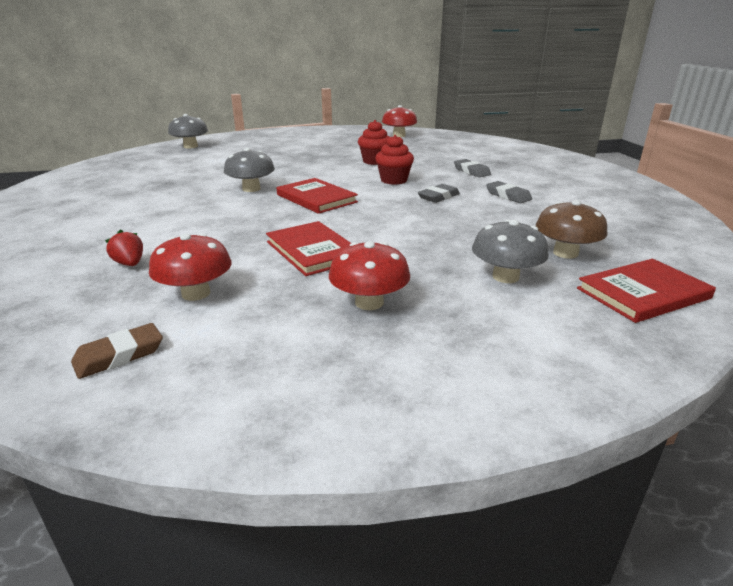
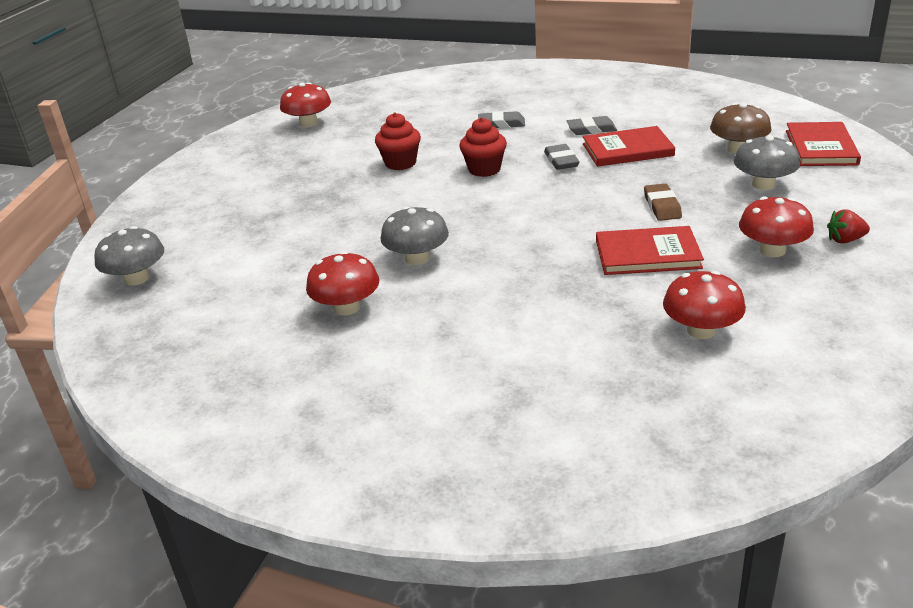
camera: 55 degrees left, 5 degrees up
(119, 355) = (799, 380): brown eraser -> brown eraser (662, 206)
(130, 264) = (598, 364): red strawberry -> red strawberry (845, 240)
(180, 186) = (347, 307): none -> red mushroom
(316, 198) = (497, 224): red book -> red book (627, 150)

